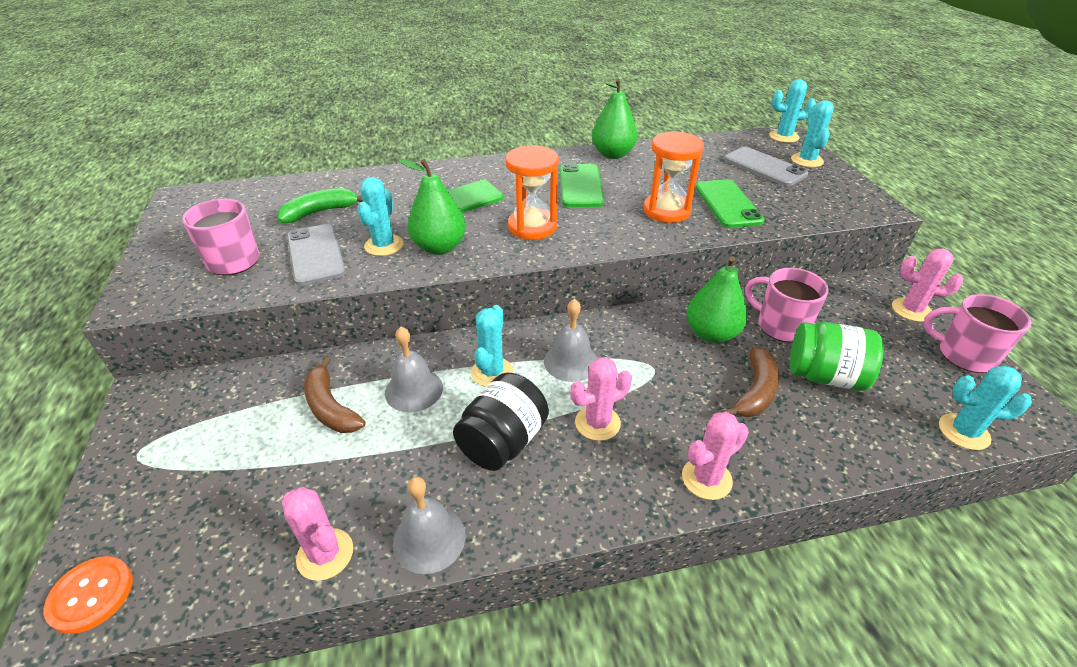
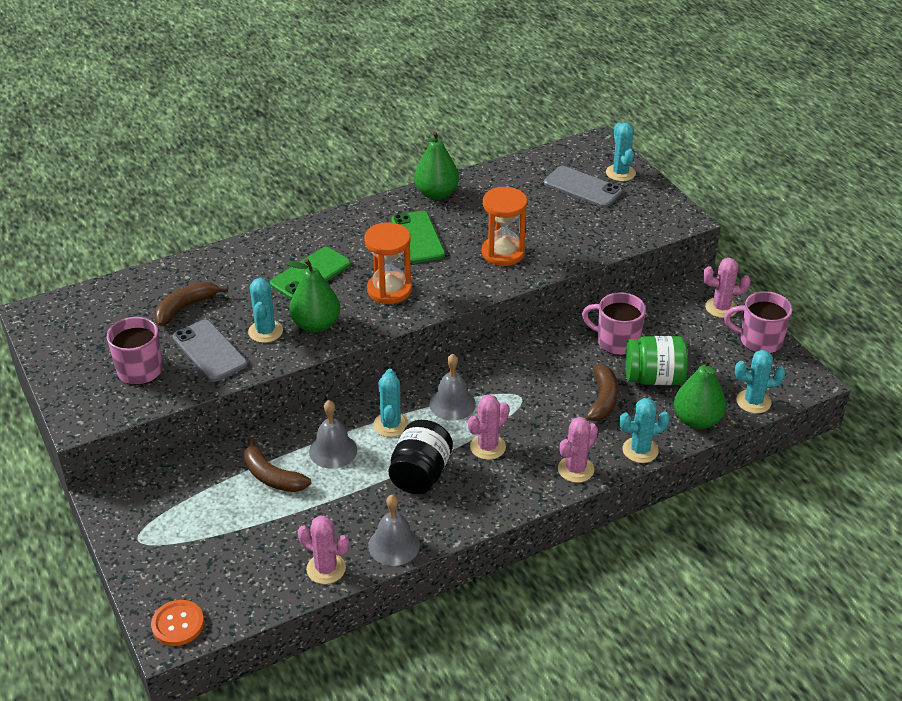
camera: 15 degrees left, 0 degrees up
(320, 212) = (185, 307): green banana -> brown banana
(711, 334) = (561, 359): green pear -> green pear (697, 420)
(728, 204) = (555, 236): green phone -> none
(783, 137) = (597, 145): turquoise cactus -> turquoise cactus (640, 450)

